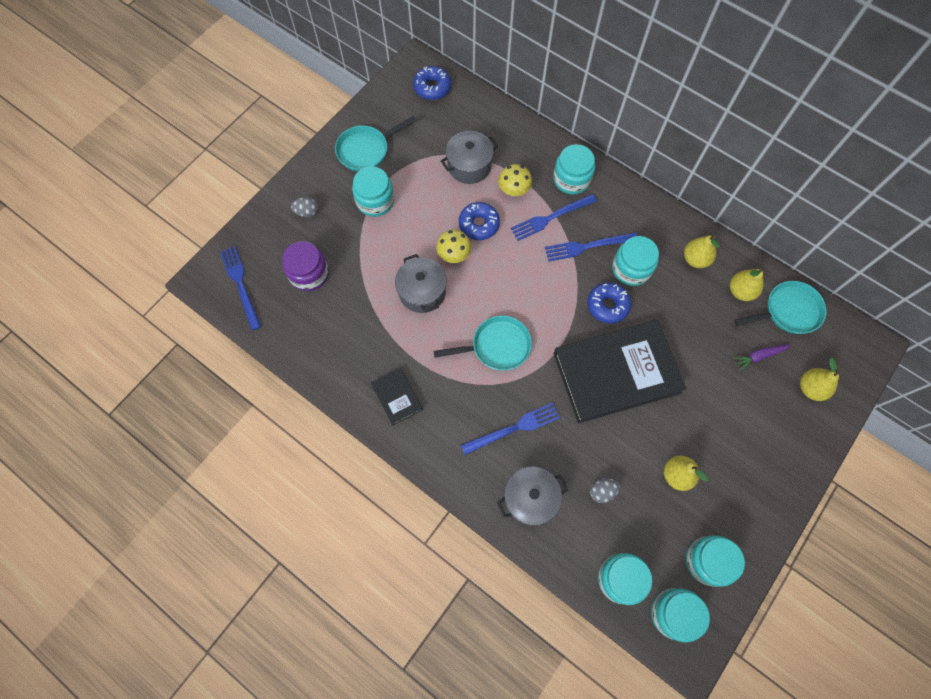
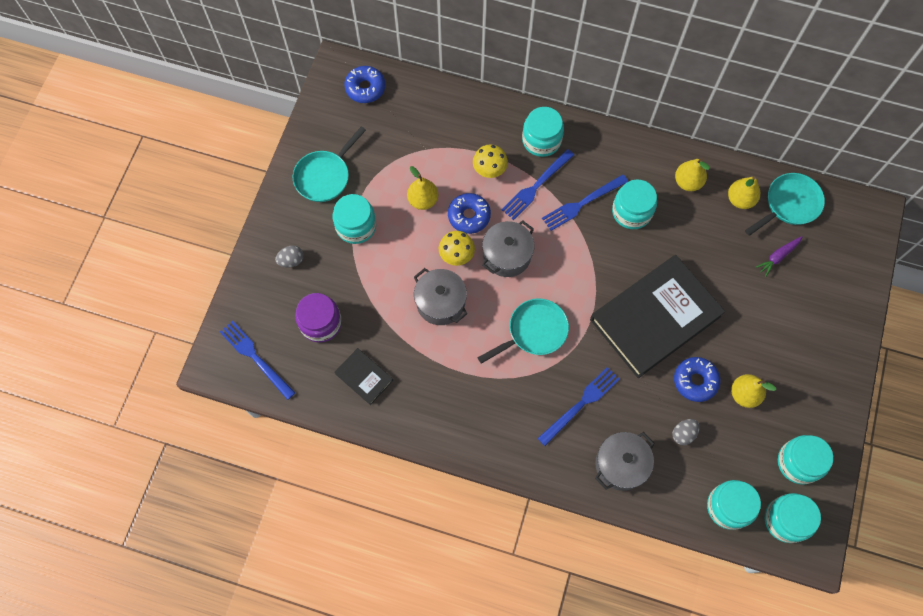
camera: 20 degrees left, 0 degrees up
(397, 397) = (458, 414): black book -> black book (364, 377)
(469, 166) = (435, 159): grey pot -> grey pot (507, 255)
(607, 305) = (623, 255): blue donut -> blue donut (695, 381)
(810, 388) = (833, 271): yellow pear -> yellow pear (423, 200)

